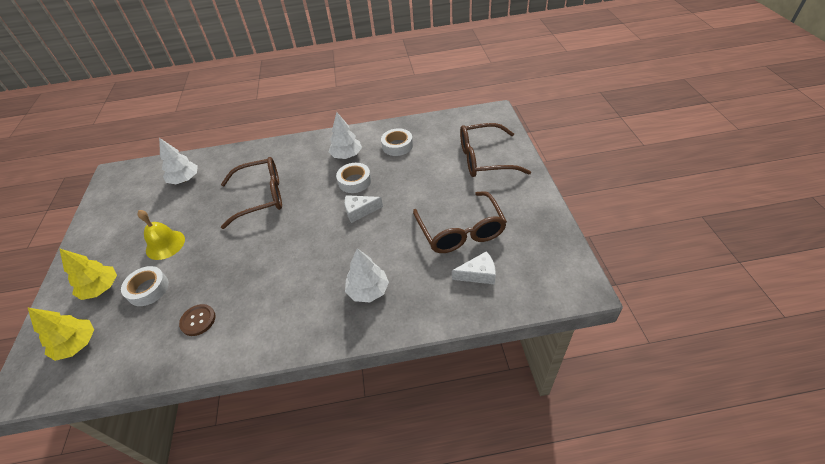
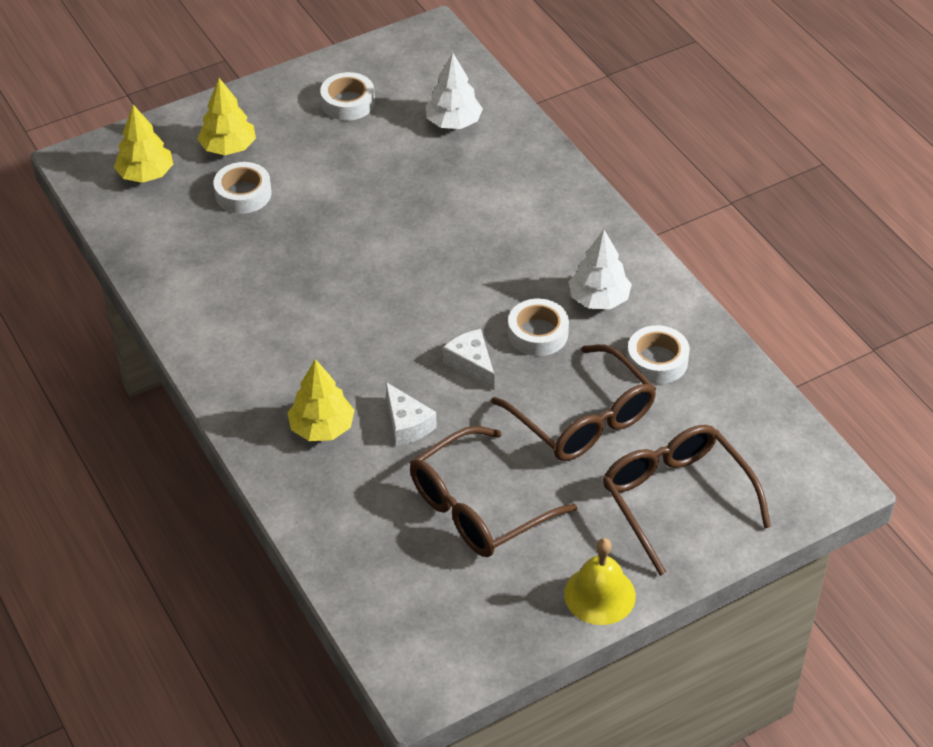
camera: 65 degrees right, 0 degrees up
(125, 220) = (348, 102): none -> white tape
(165, 244) = (321, 170): yellow bell -> yellow bell (599, 595)
(198, 320) = (214, 268): brown button -> none
(261, 197) = (454, 231): brown glasses -> brown glasses (583, 419)
(368, 290) = (322, 428): white tree -> yellow tree
(478, 274) = (398, 550): white cheese -> white cheese (407, 424)

